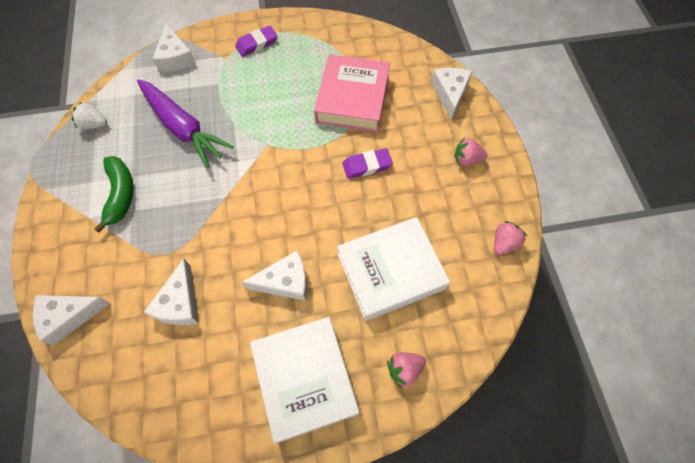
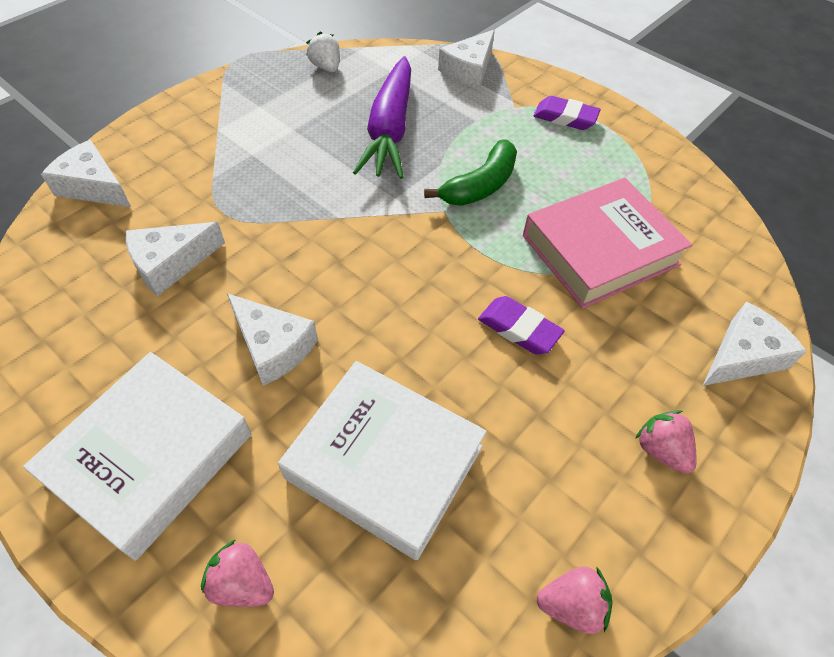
camera: 50 degrees right, 10 degrees down
(121, 194) = (264, 135): green banana -> green banana (480, 186)

